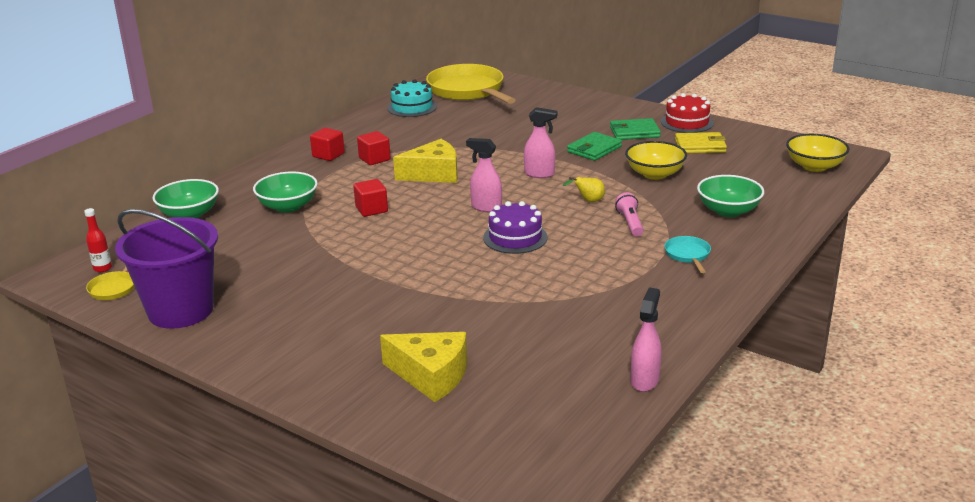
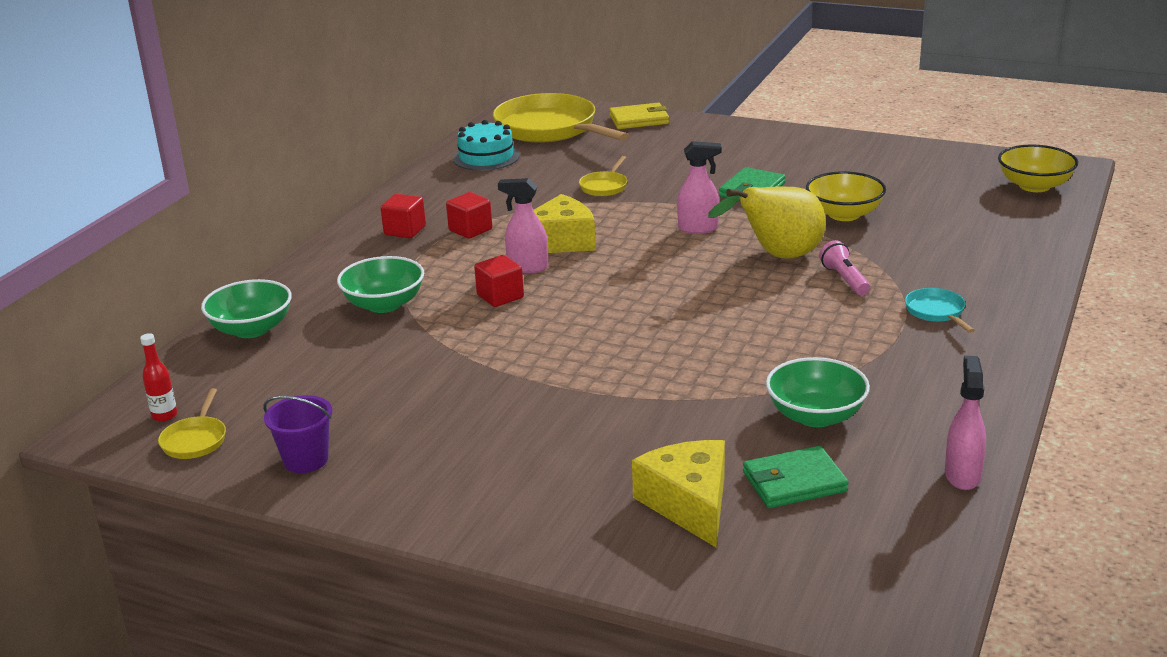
camera: 10 degrees left, 0 degrees up
(180, 310) = (306, 460): purple bucket -> purple bucket, size x0.50
(431, 375) = (689, 504): yellow cheese -> yellow cheese turned 120 degrees counterclockwise
(486, 136) = (604, 186): none -> yellow pan
(486, 207) = (650, 278): pink spray bottle -> pink spray bottle (527, 267)
(515, 237) = (708, 313): purple cake -> none
(588, 201) = (778, 257): yellow pear -> yellow pear, size x2.25
(634, 132) = (792, 163): green wallet -> green wallet (794, 482)
(687, 122) = (851, 145): red cake -> none
(700, 146) = (882, 173): yellow wallet -> yellow wallet (639, 119)
(728, 211) = (958, 251): green bowl -> green bowl (816, 416)

